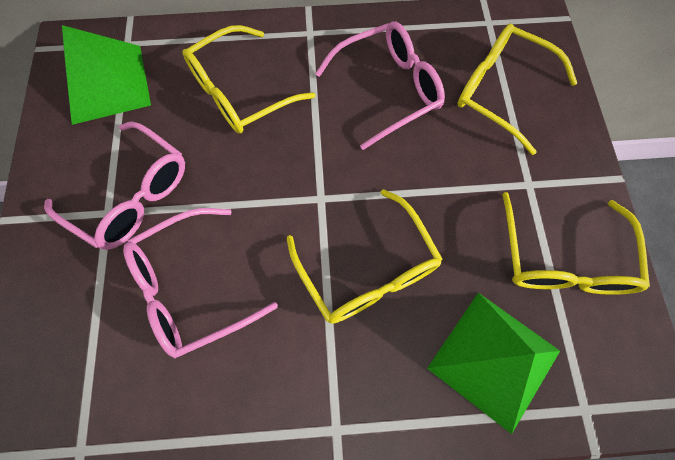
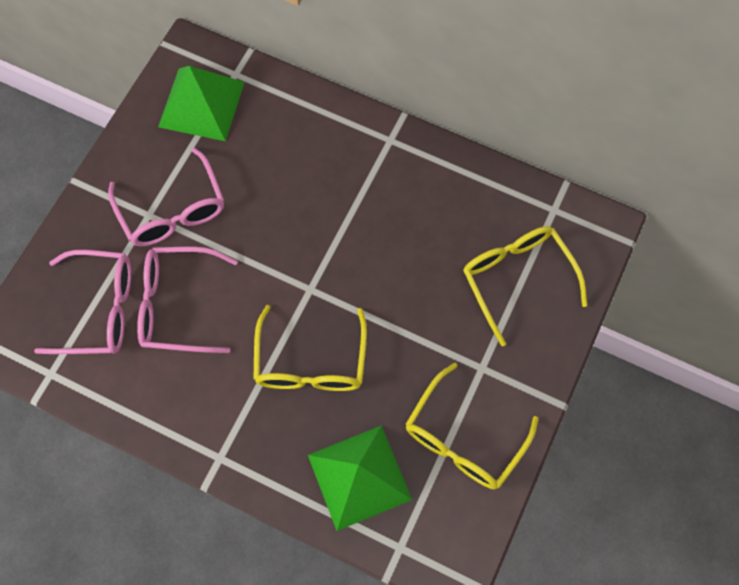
camera: 30 degrees right, 0 degrees up
(240, 92) = (300, 166): yellow glasses -> none
(388, 89) = (423, 226): pink glasses -> pink glasses (100, 309)

